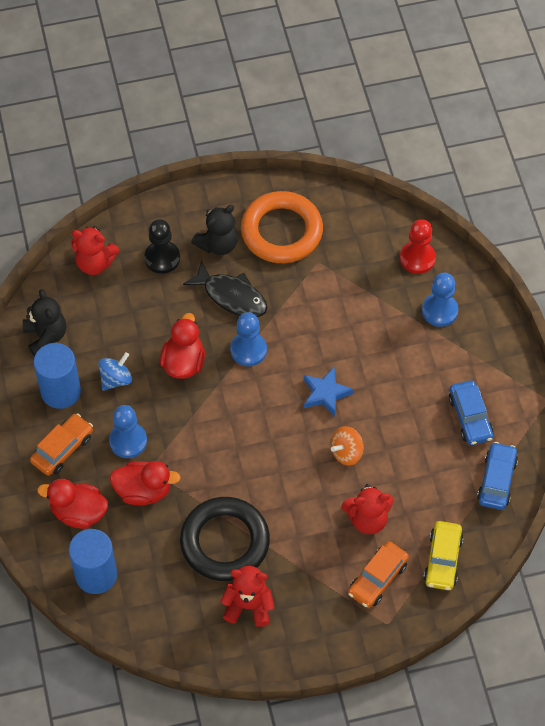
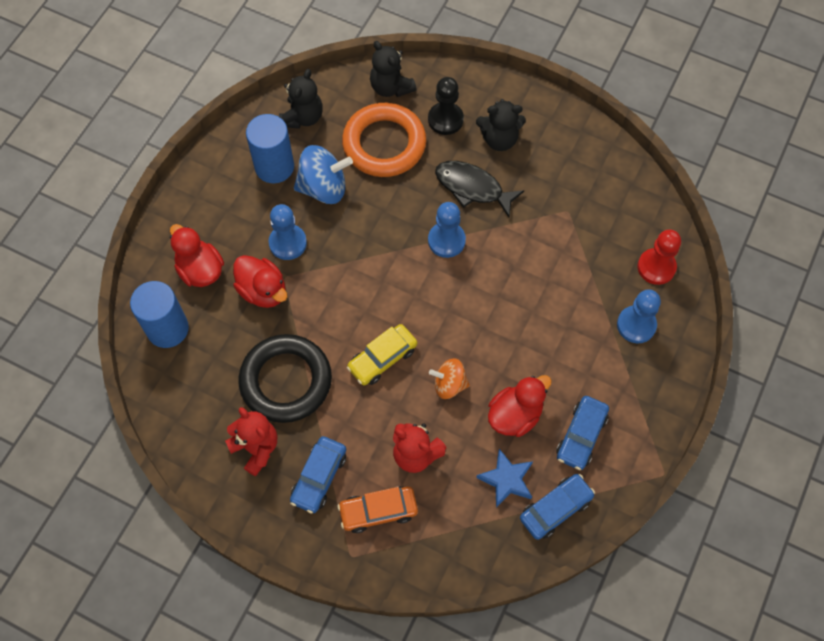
camera: 40 degrees right, 5 degrees up
(62, 449) = (234, 212): orange car -> none
(95, 263) = (391, 87): red teddy bear -> black teddy bear
(116, 379) = (323, 188): blue spinning top -> blue spinning top, size x1.60
(183, 362) = (387, 213): red duck -> red duck (515, 415)
(231, 296) = (472, 188): black fish -> black fish turned 135 degrees clockwise
(281, 231) = (560, 165): orange ring -> orange ring (384, 144)
(314, 589) = (319, 477): none -> blue car
(325, 393) = (476, 322): blue star -> blue star (506, 479)
(443, 559) = (447, 540): yellow car -> yellow car (382, 358)

